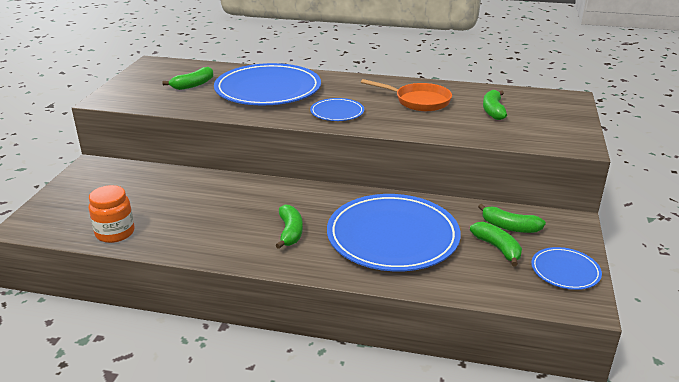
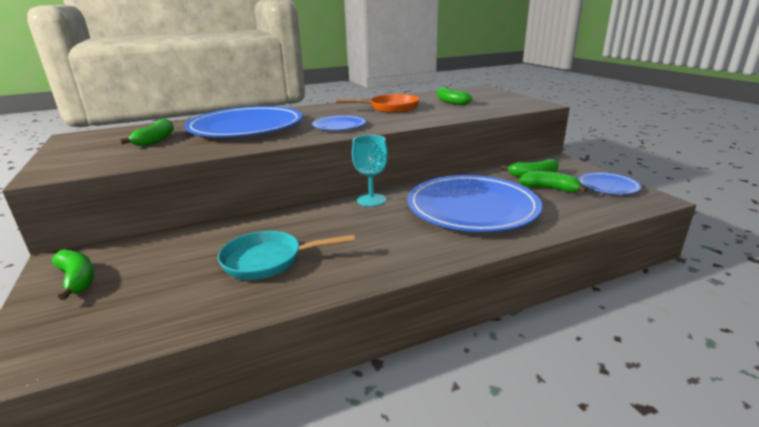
camera: 35 degrees left, 5 degrees down
(115, 233) = (186, 312): orange jar -> none
(193, 217) = (268, 260): none -> turquoise pan
(290, 232) = (387, 235): green banana -> green banana (77, 279)
(324, 194) = (371, 200): none -> turquoise goblet

